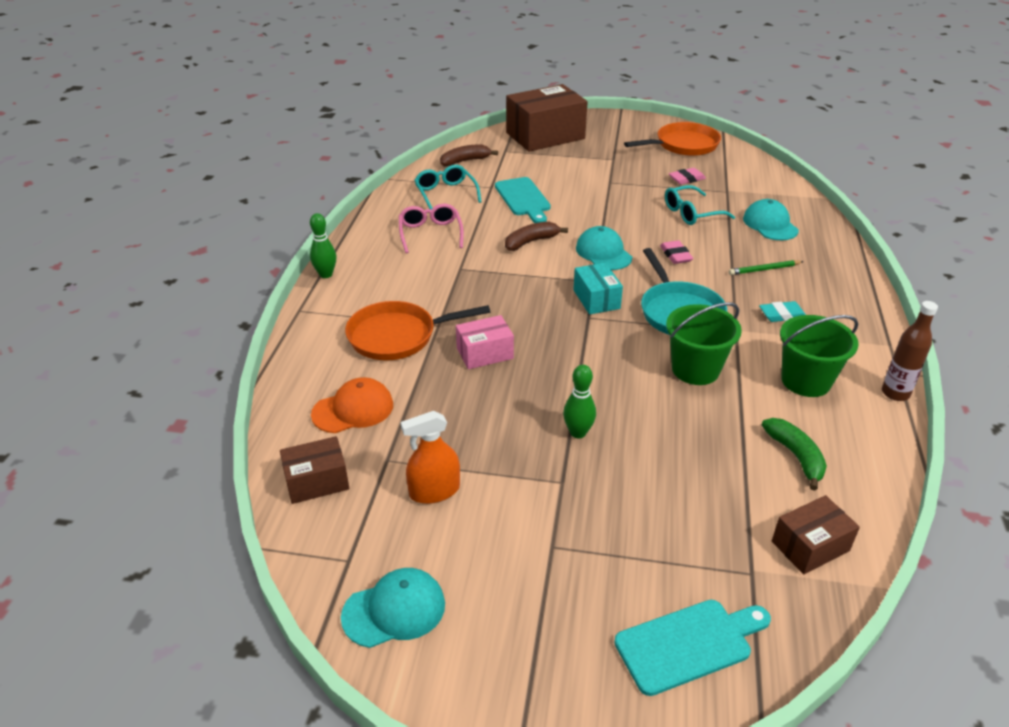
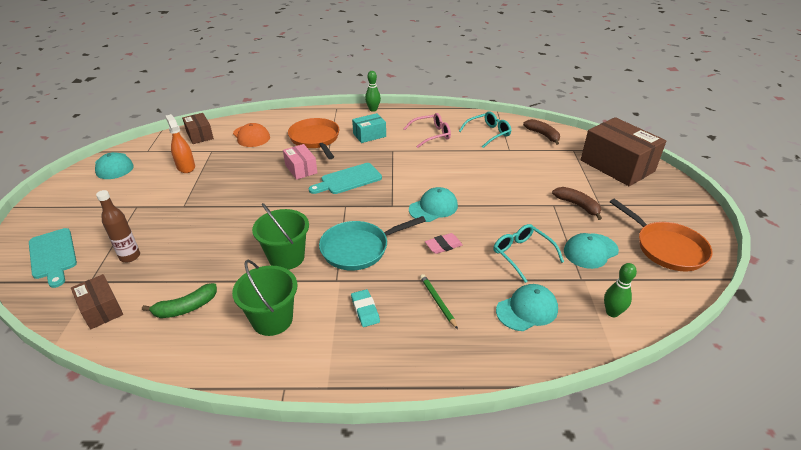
camera: 80 degrees right, 0 degrees up
(523, 199) = (498, 165): turquoise cutting board -> turquoise cutting board (348, 180)
(531, 242) = (436, 174): brown banana -> brown banana (577, 205)
(578, 433) = (224, 209): green bowling pin -> green bowling pin (612, 312)
(596, 299) = (368, 208): turquoise box -> turquoise box (369, 135)
(686, 179) = (590, 251): pink eraser -> turquoise cap
(895, 393) = (254, 381): brown bottle -> brown bottle (130, 256)

